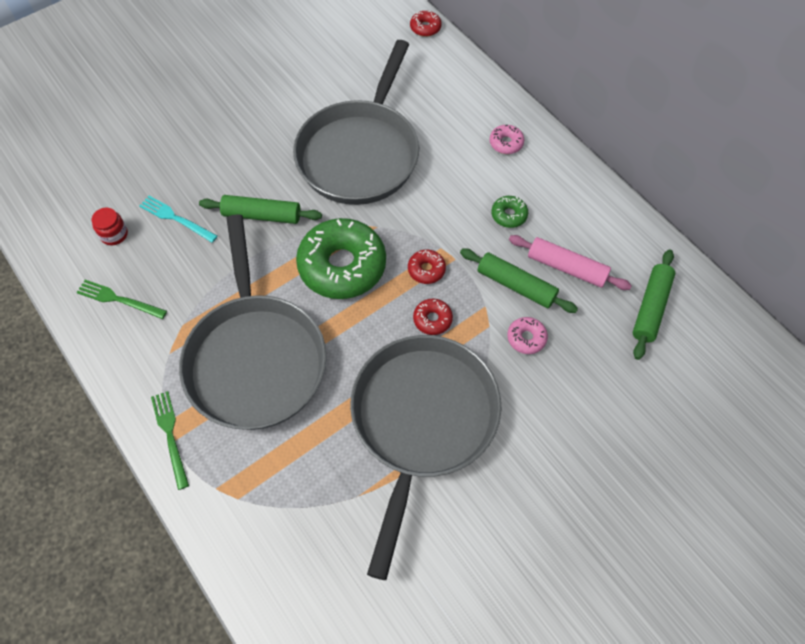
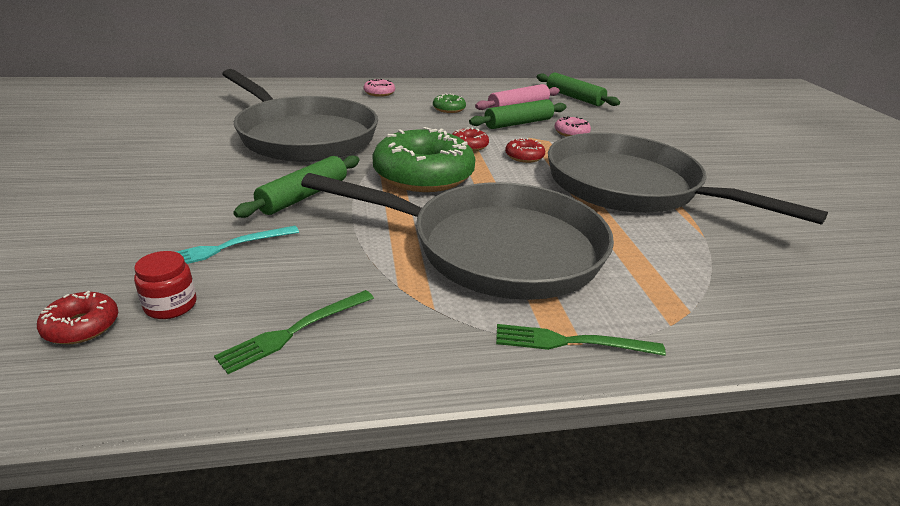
camera: 65 degrees left, 30 degrees down
(425, 28) = (214, 84): red donut -> red donut (82, 326)

